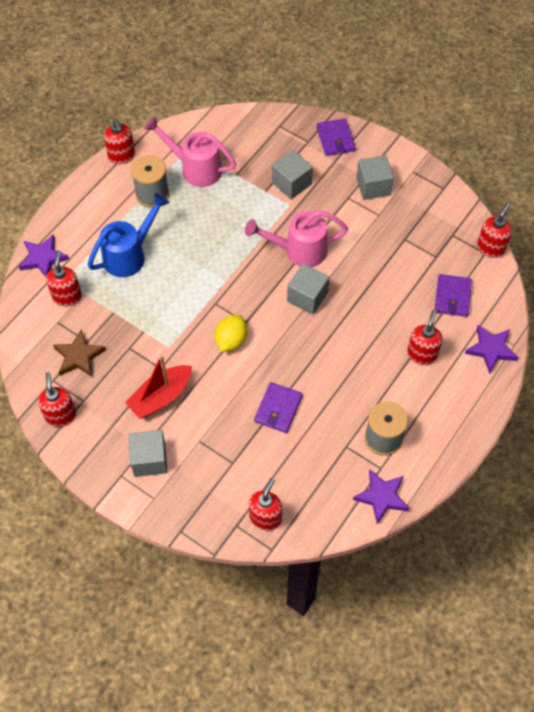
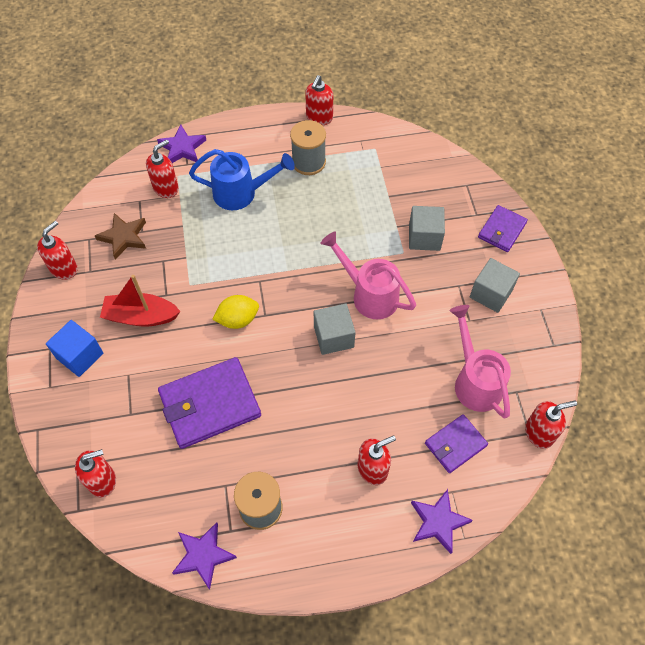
camera: 45 degrees right, 0 degrees up
(149, 460) = (80, 356): grey cube -> blue cube
(196, 168) = (363, 168): pink watering can -> pink watering can (475, 381)
(278, 409) = (210, 405): purple wallet -> purple wallet, size x1.75

